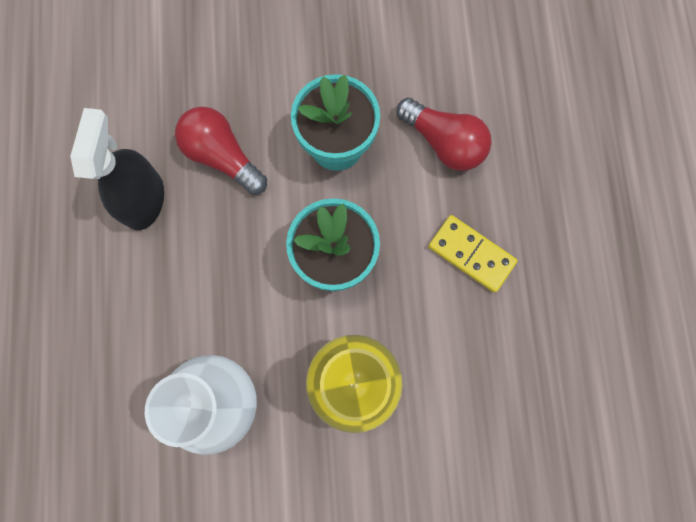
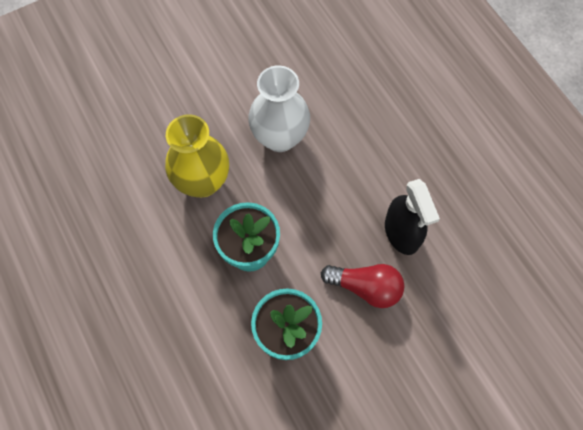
camera: 155 degrees right, 10 degrees down
(444, 143) = (206, 375): red light bulb -> none
(471, 254) = (154, 297): yellow domino -> none

